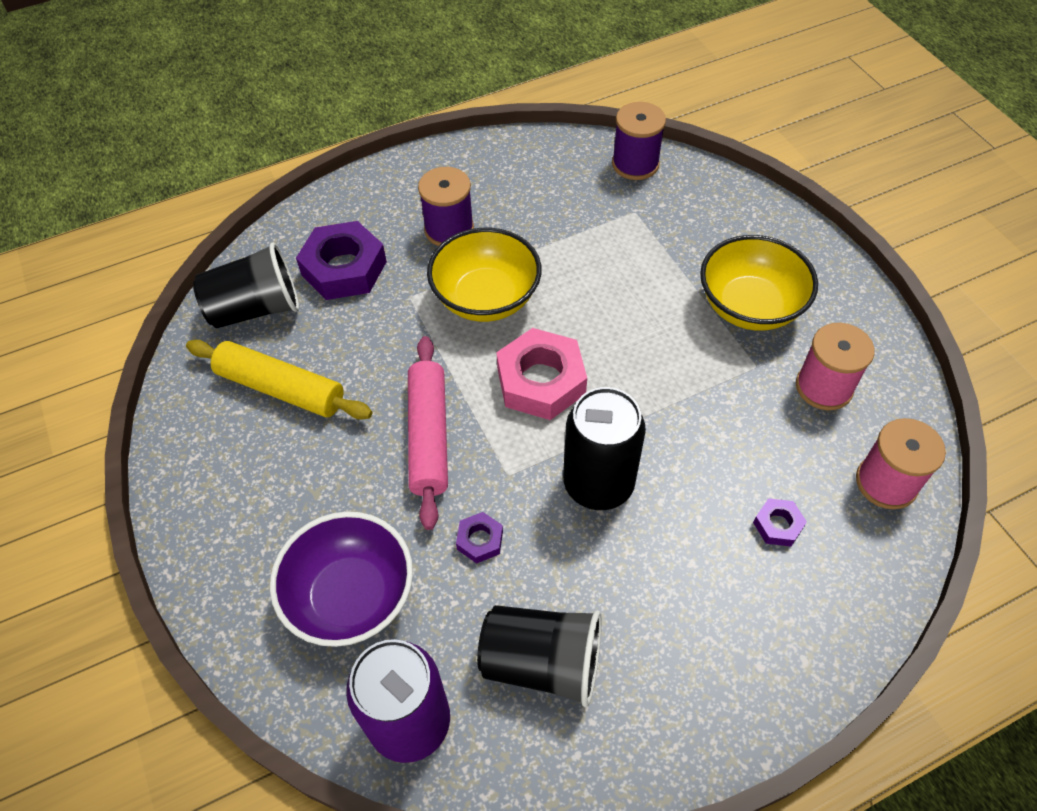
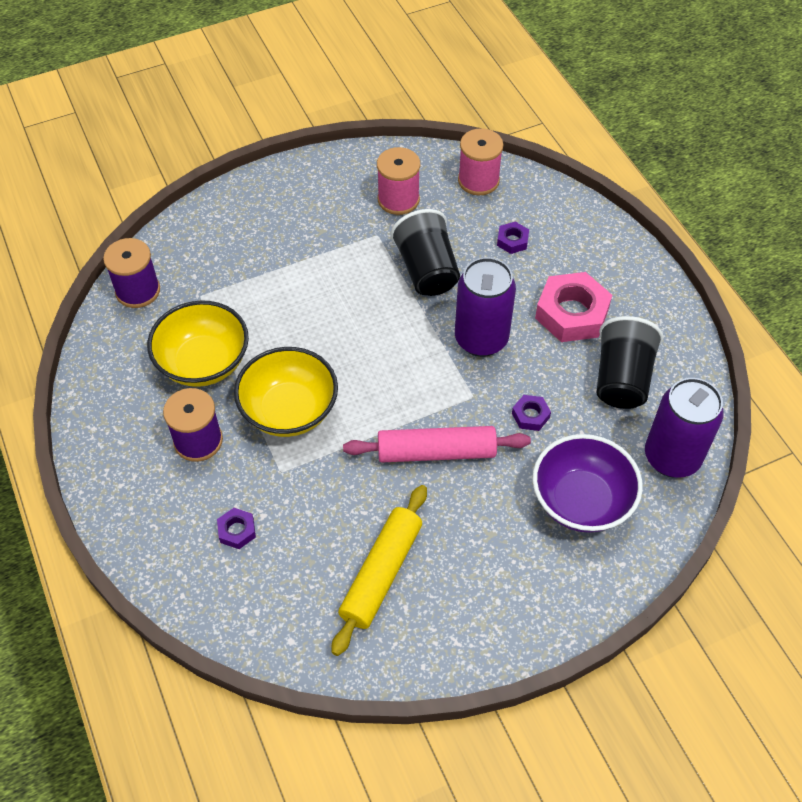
camera: 90 degrees left, 0 degrees up
(255, 309) = (281, 608): black cup -> black cup (427, 270)
(344, 268) = (237, 531): purple nut -> purple nut, size x0.47
(541, 381) = (383, 372): pink nut -> pink nut (572, 313)
(598, 484) = (481, 339): black can -> purple can
(750, 306) = (318, 231): yellow bowl -> yellow bowl (203, 363)

